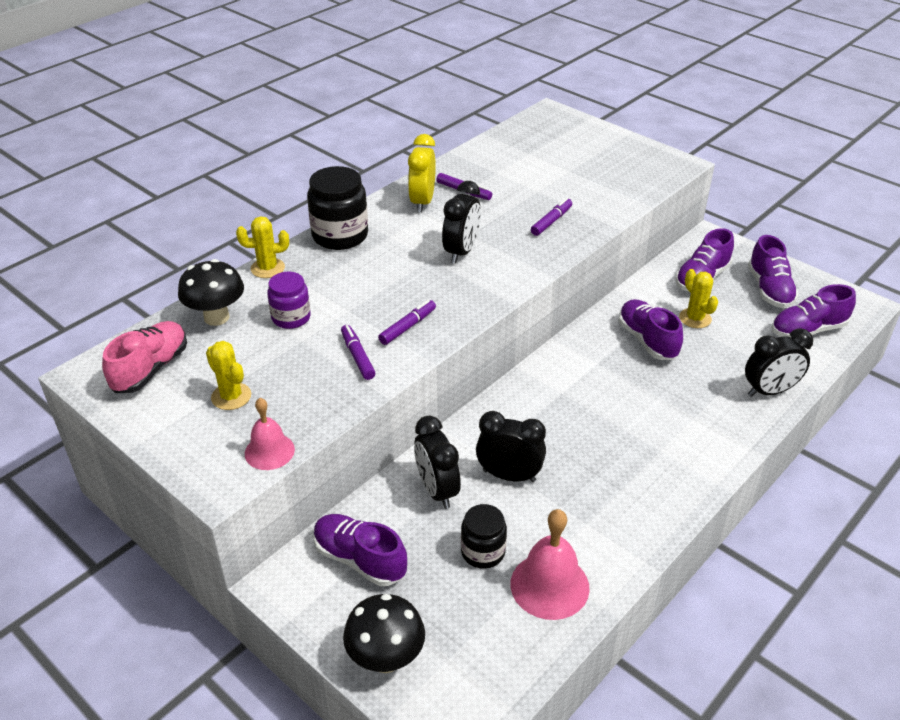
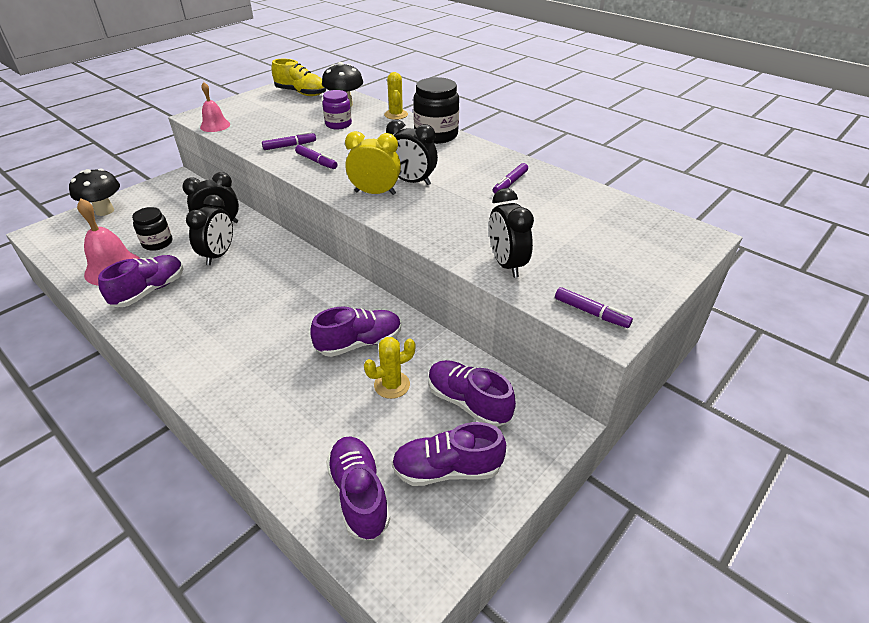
camera: 90 degrees right, 0 degrees up
(151, 369) = (301, 93): pink shoe -> yellow shoe
(231, 396) = (267, 113): yellow cactus -> none
(360, 559) = (178, 201): purple shoe -> purple shoe (150, 291)
(422, 202) = (488, 165): yellow clock -> yellow clock (375, 193)
(551, 221) = (462, 227): purple marker -> purple marker (591, 313)
(769, 391) = (260, 429): black clock -> black clock (506, 264)

